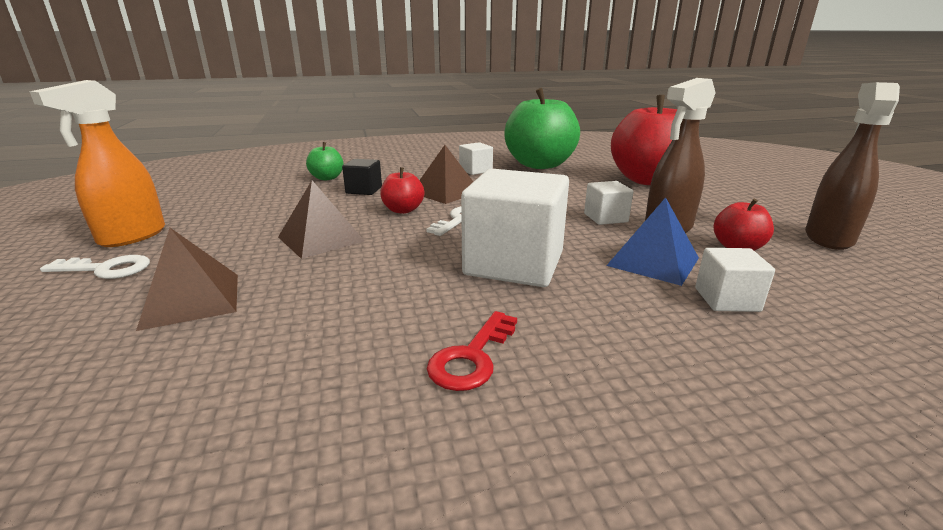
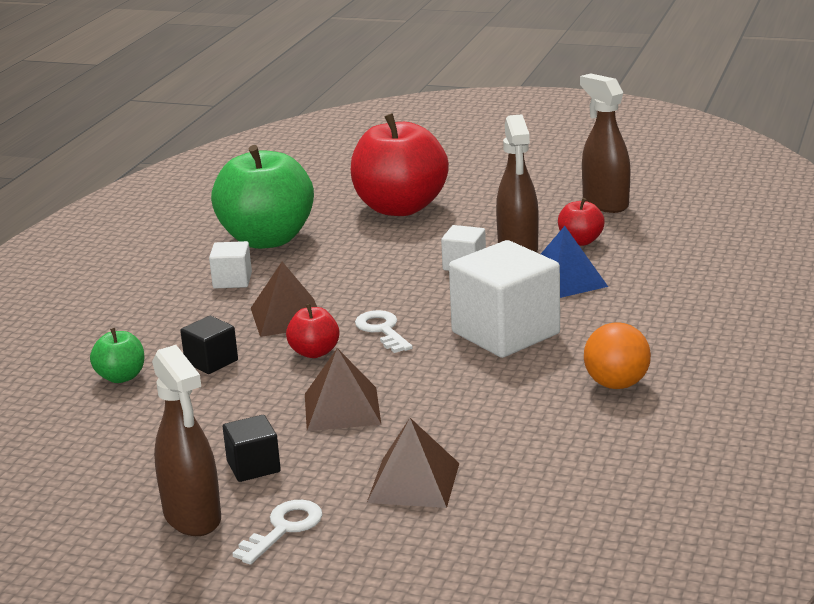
camera: 55 degrees left, 0 degrees up
(132, 236) = (193, 517): orange spray bottle -> brown spray bottle
(214, 235) = (253, 466): none -> black cube
(472, 357) = (616, 384): red key -> orange ball
(726, 299) = (640, 281): white cube -> none

